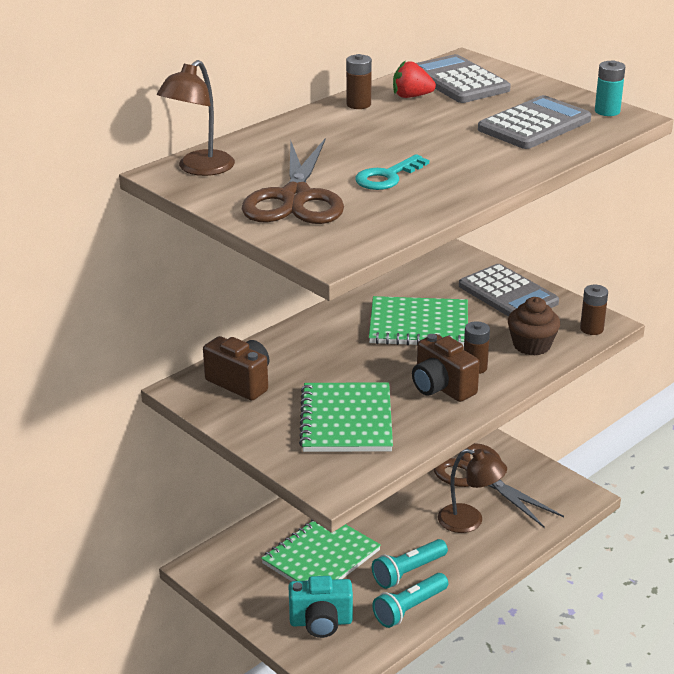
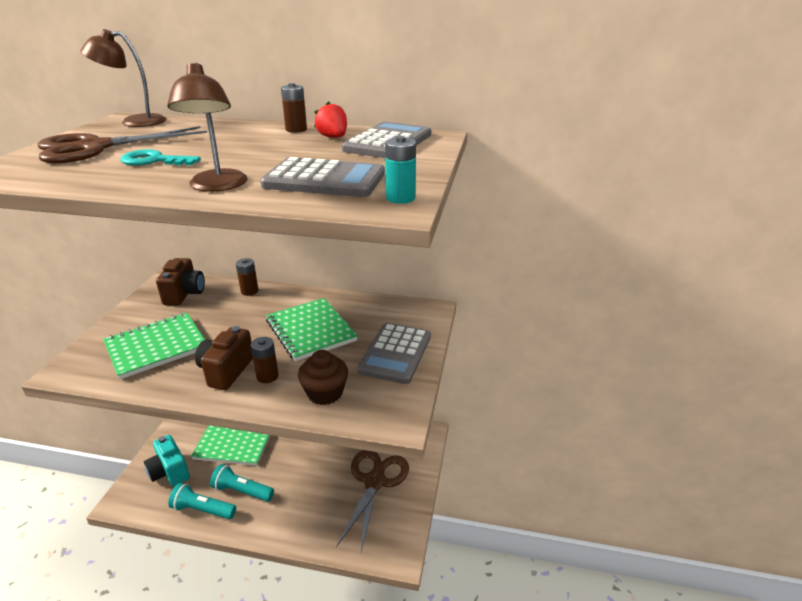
camera: 55 degrees right, 0 degrees up
(469, 521) = (318, 498): brown lamp -> brown lamp (217, 186)
(591, 329) = (382, 417): brown battery -> brown battery (249, 291)

